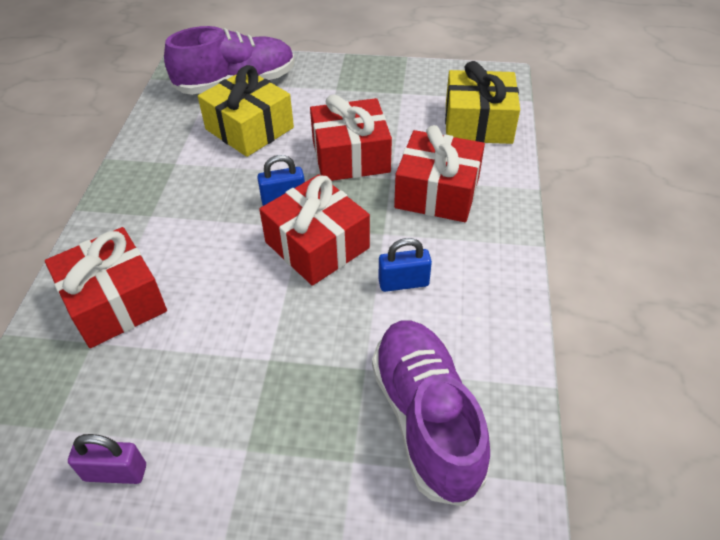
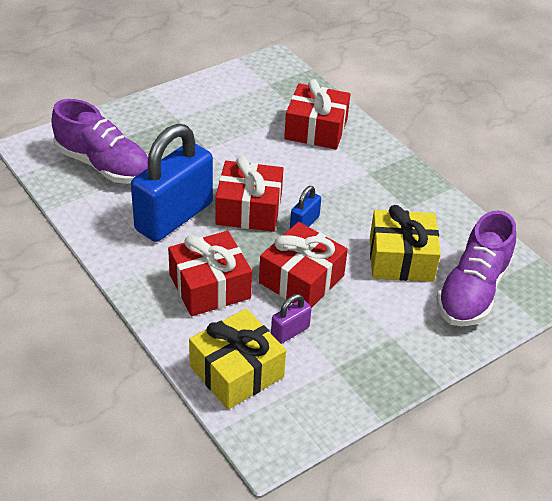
camera: 135 degrees right, 5 degrees down
(115, 472) = (221, 87): purple padlock -> purple padlock (290, 332)
(403, 283) = (174, 216): blue padlock -> blue padlock, size x2.34

